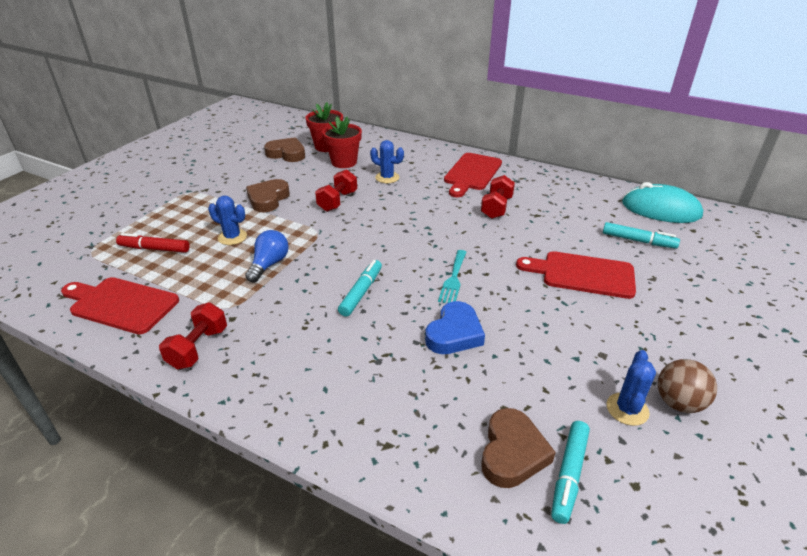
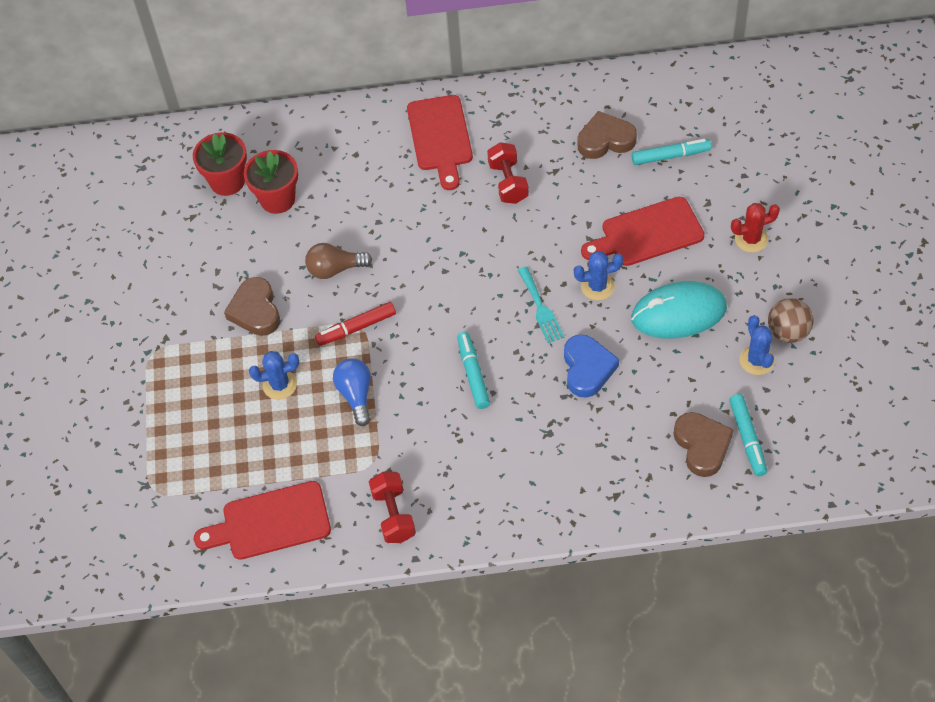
camera: 30 degrees left, 20 degrees up
(154, 249) = (218, 447): red marker -> red marker (356, 328)
(287, 154) = (192, 223): brown heart -> brown heart (605, 140)
(337, 201) = (335, 269): red dumbbell -> brown light bulb
(387, 177) = (353, 198): blue cactus -> blue cactus (597, 286)
(660, 209) = (667, 92): turquoise mouse -> turquoise mouse (678, 313)
(680, 317) = (751, 239): none -> red cactus

